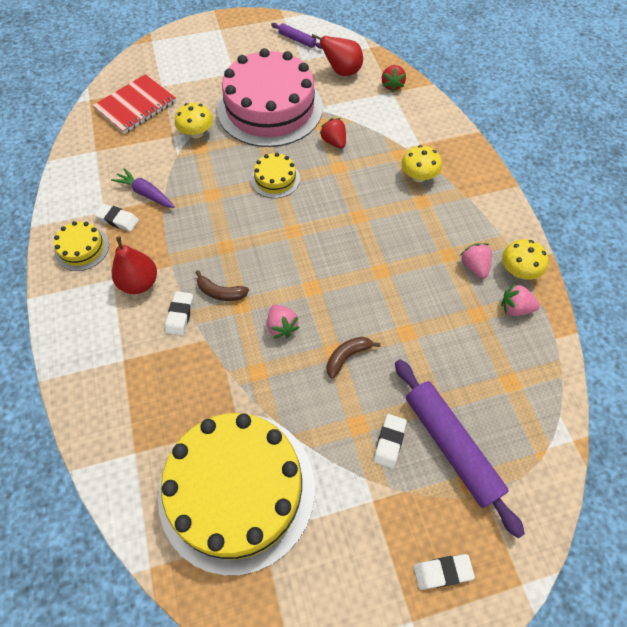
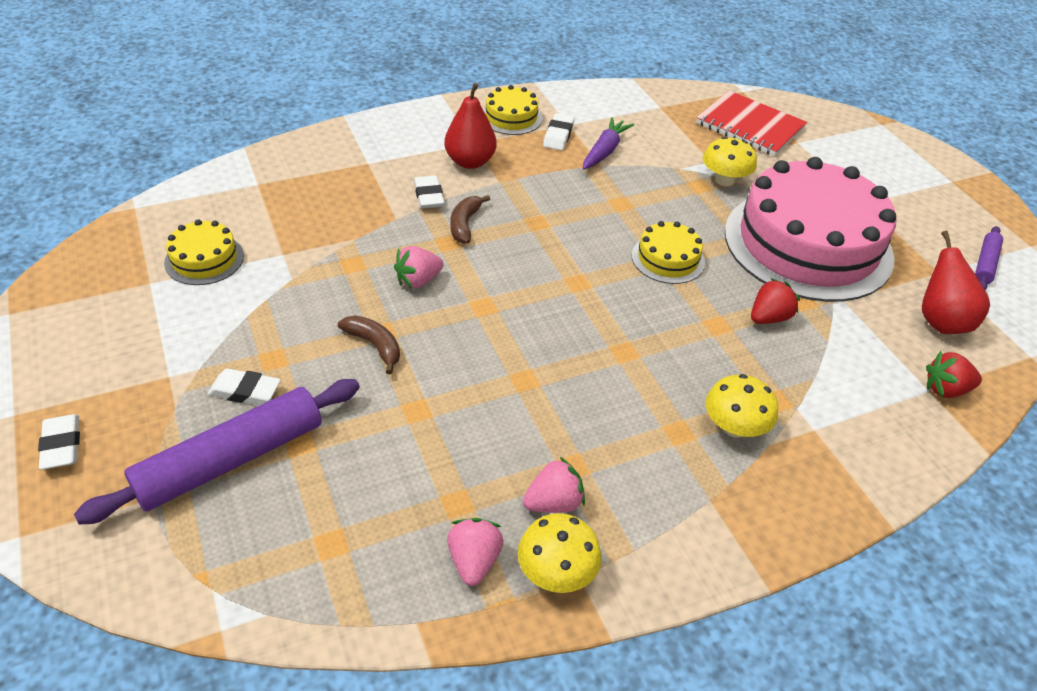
camera: 80 degrees right, 15 degrees down
(180, 315) = (428, 196): white eraser -> white eraser turned 75 degrees clockwise
(237, 489) = (204, 259): yellow cake -> yellow cake, size x0.43

